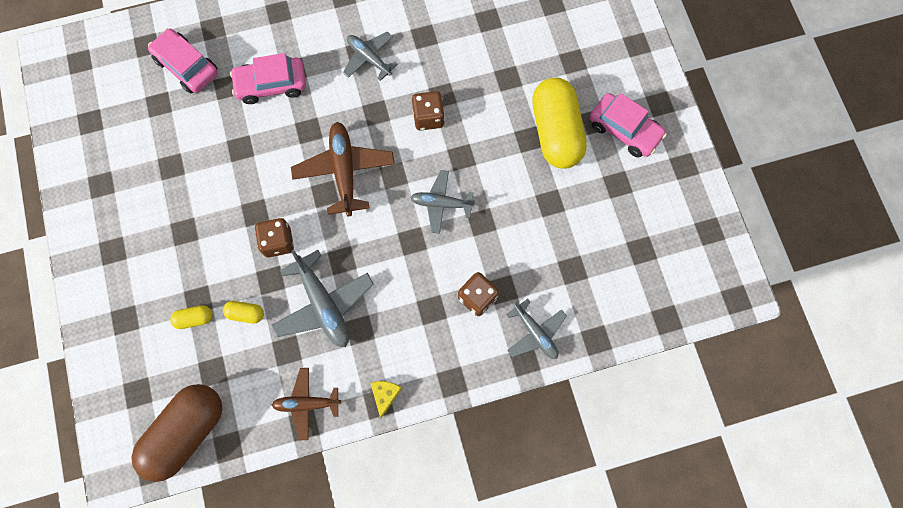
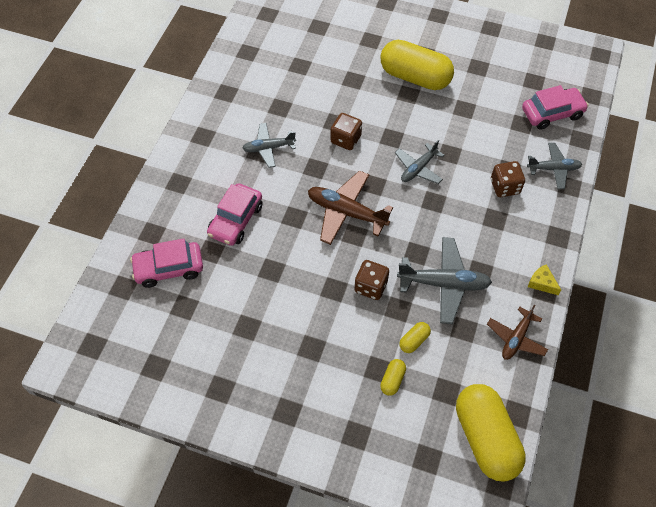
camera: 55 degrees left, 15 degrees down
(186, 432) = (485, 438): brown capsule -> yellow capsule
(624, 130) = (442, 42): pink car -> pink car (552, 113)

